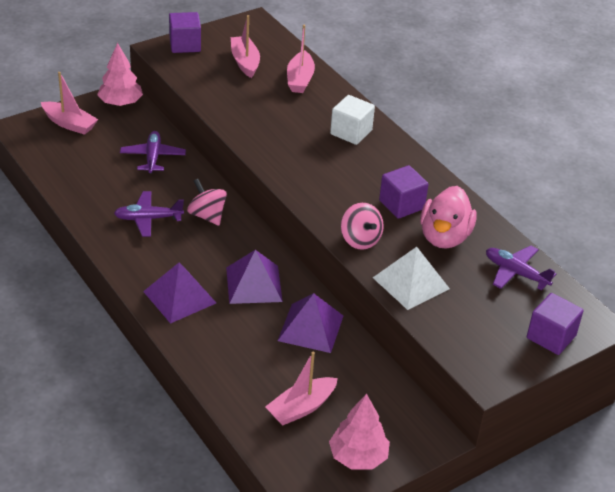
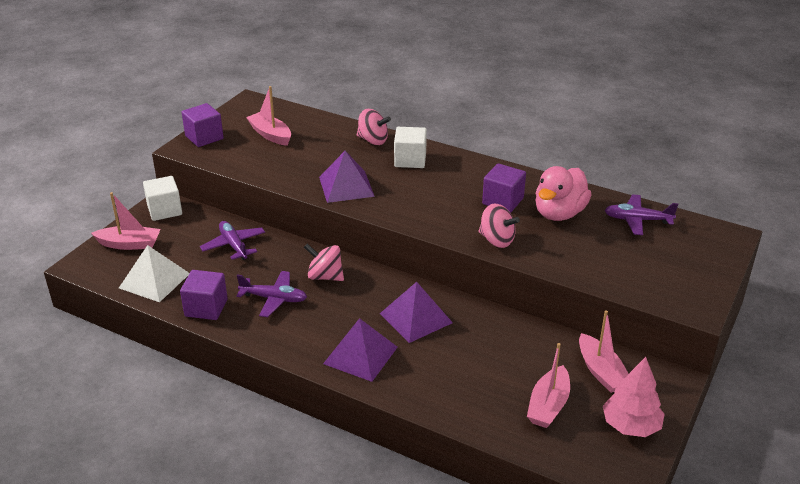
camera: 25 degrees left, 5 degrees down
(120, 103) = (164, 210): pink tree -> white cube
(148, 219) = (274, 299): purple plane -> purple plane turned 135 degrees counterclockwise
(300, 79) = (330, 133): pink boat -> pink boat (601, 372)
(311, 328) = (495, 334): purple pyramid -> purple pyramid (346, 186)
(333, 100) = (373, 140): none -> pink spinning top
(411, 283) = (568, 258): white pyramid -> white pyramid (154, 280)
(444, 237) = (559, 213): pink duck -> pink duck turned 45 degrees clockwise
(551, 337) = (709, 258): purple cube -> purple cube (206, 308)

